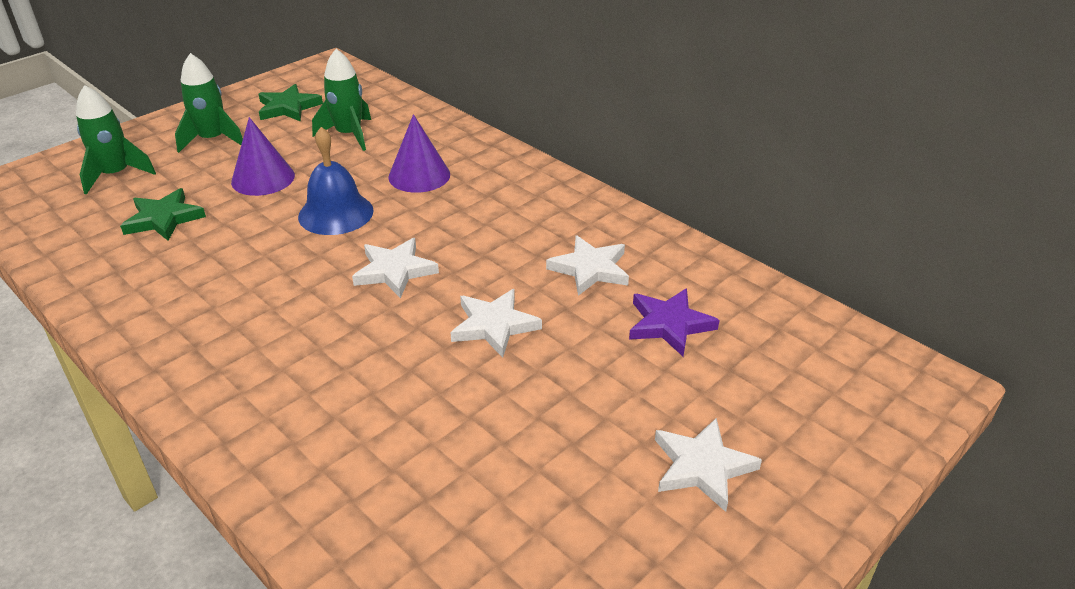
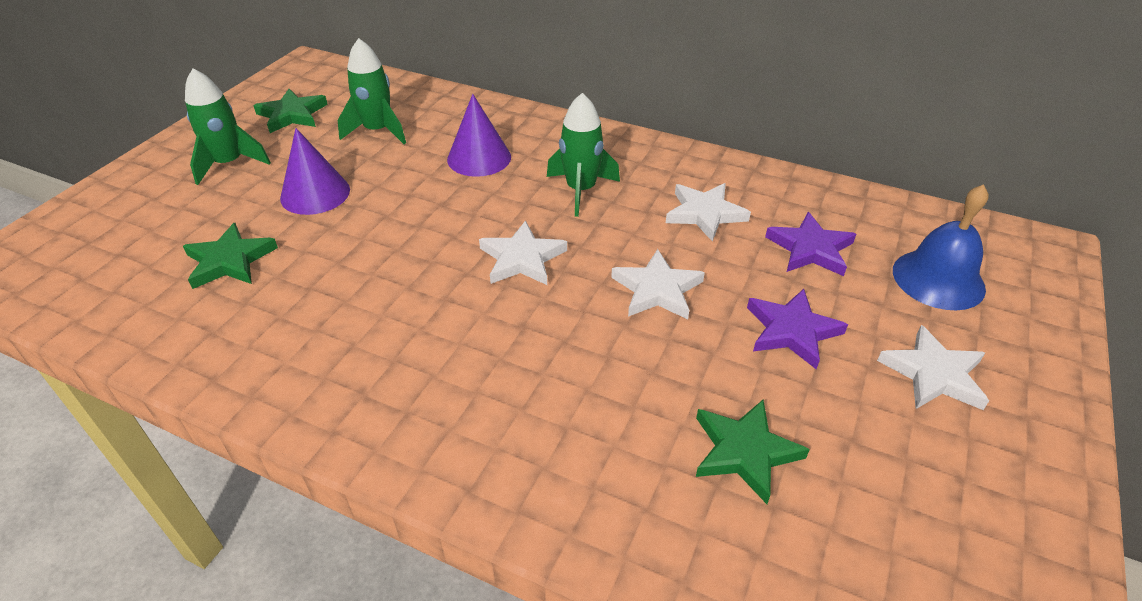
camera: 20 degrees left, 5 degrees up
(116, 175) = (138, 224): green rocket -> green rocket (581, 190)
(336, 213) = (420, 213): blue bell -> blue bell (938, 279)
(469, 480) = (744, 451): none -> green star
(592, 392) = (791, 331): none -> purple star

